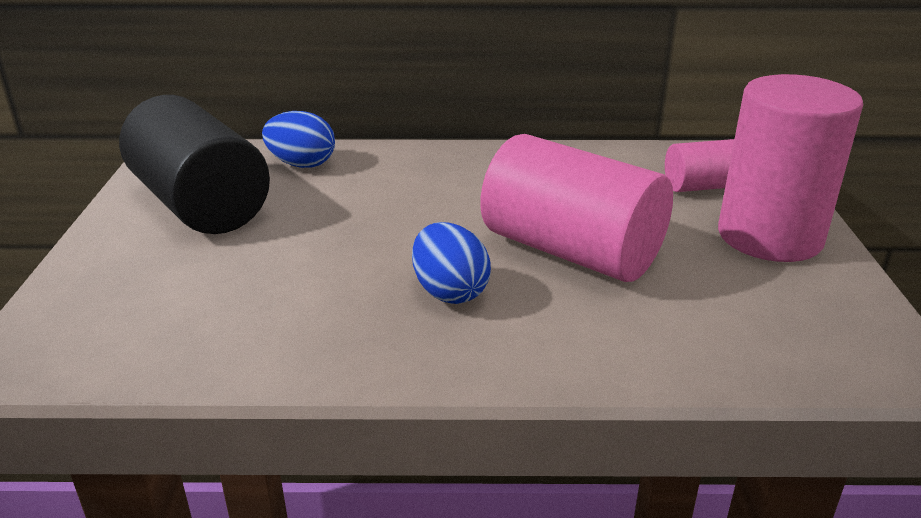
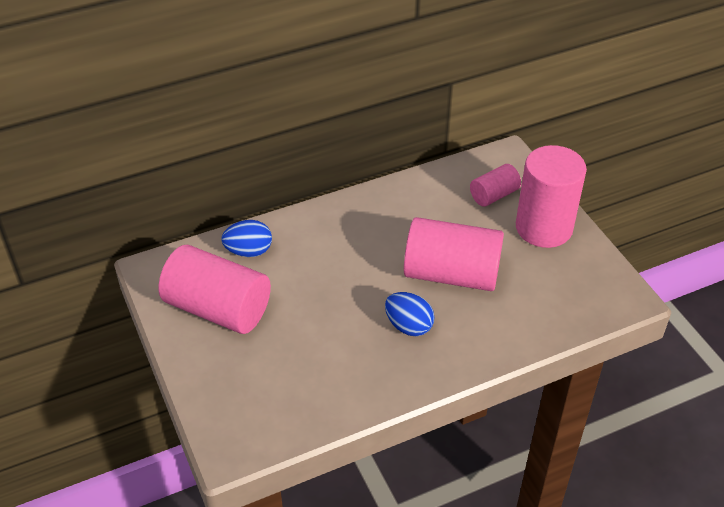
camera: 25 degrees left, 15 degrees up
(200, 205) = (218, 309): black cylinder -> pink cylinder

